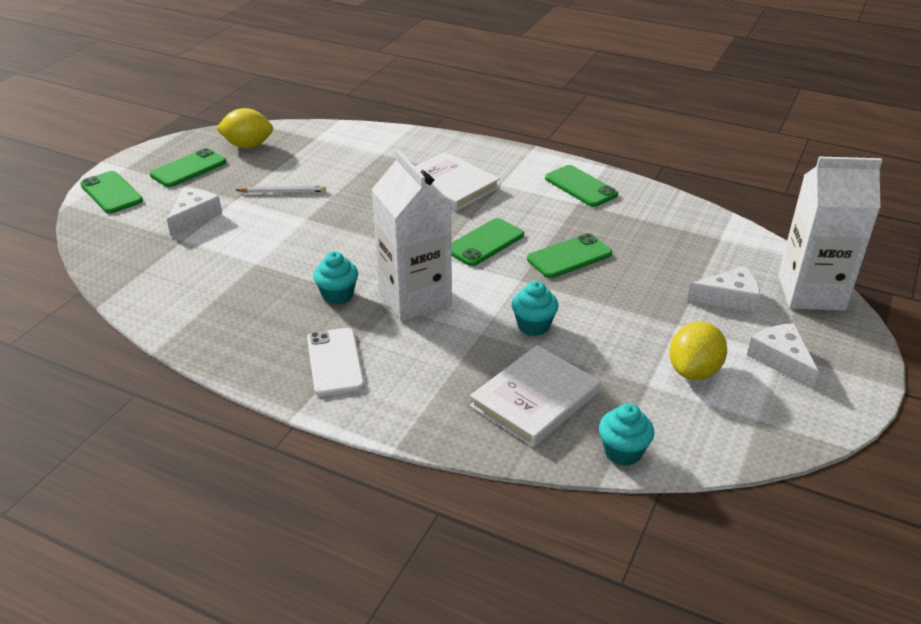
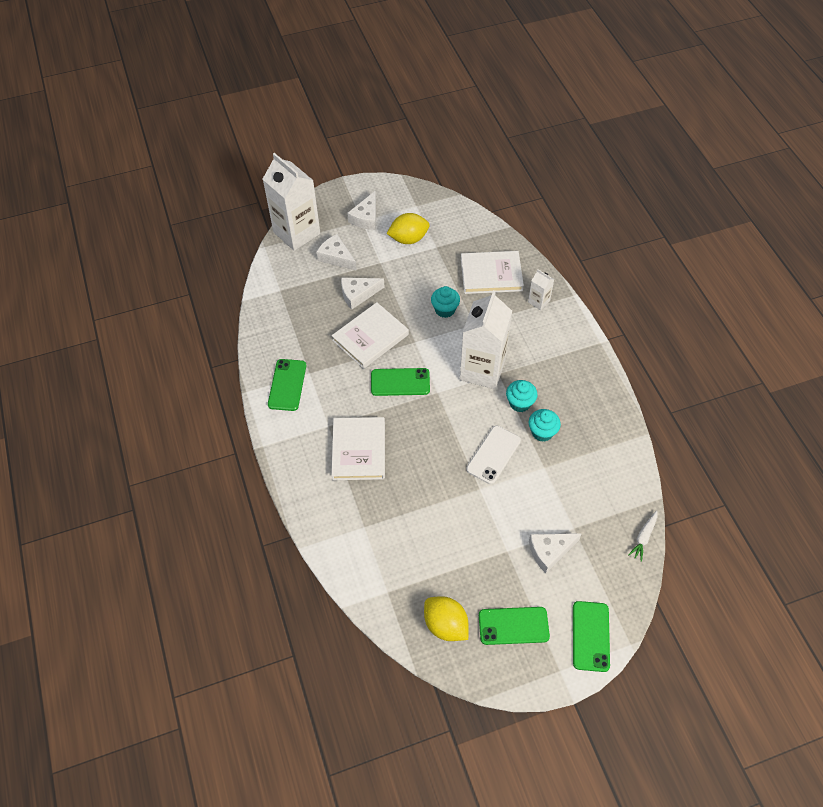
camera: 135 degrees left, 20 degrees up
(99, 269) = (643, 537): none -> white carrot
(282, 192) = (470, 534): white pencil -> none
(335, 362) = (560, 358): white phone -> white phone (493, 455)
(433, 407) = (538, 301): none -> white carton
(569, 256) = (370, 337): green phone -> white book
(623, 452) = (485, 230): turquoise cupcake -> turquoise cupcake (542, 432)
(644, 281) = (358, 294): none -> white cheese

